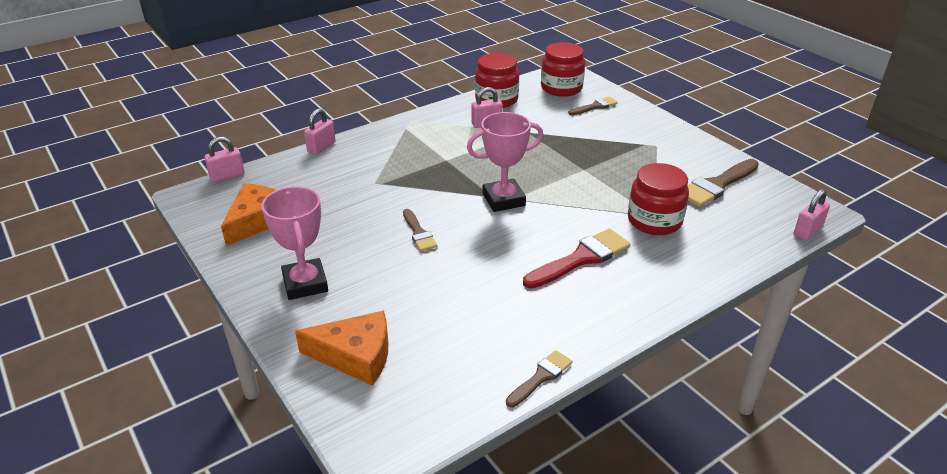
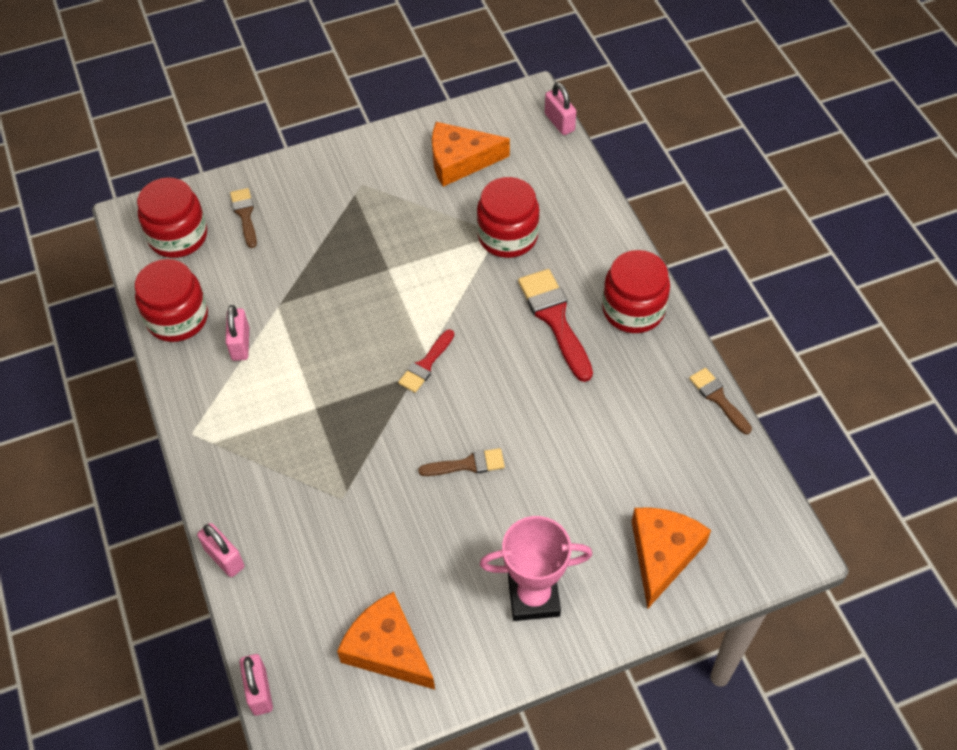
camera: 75 degrees left, 20 degrees up
(503, 200) = (426, 364): pink trophy -> red brush
(618, 305) = (633, 309): none -> red jar
(717, 185) = (460, 160): brown brush -> orange cheese

